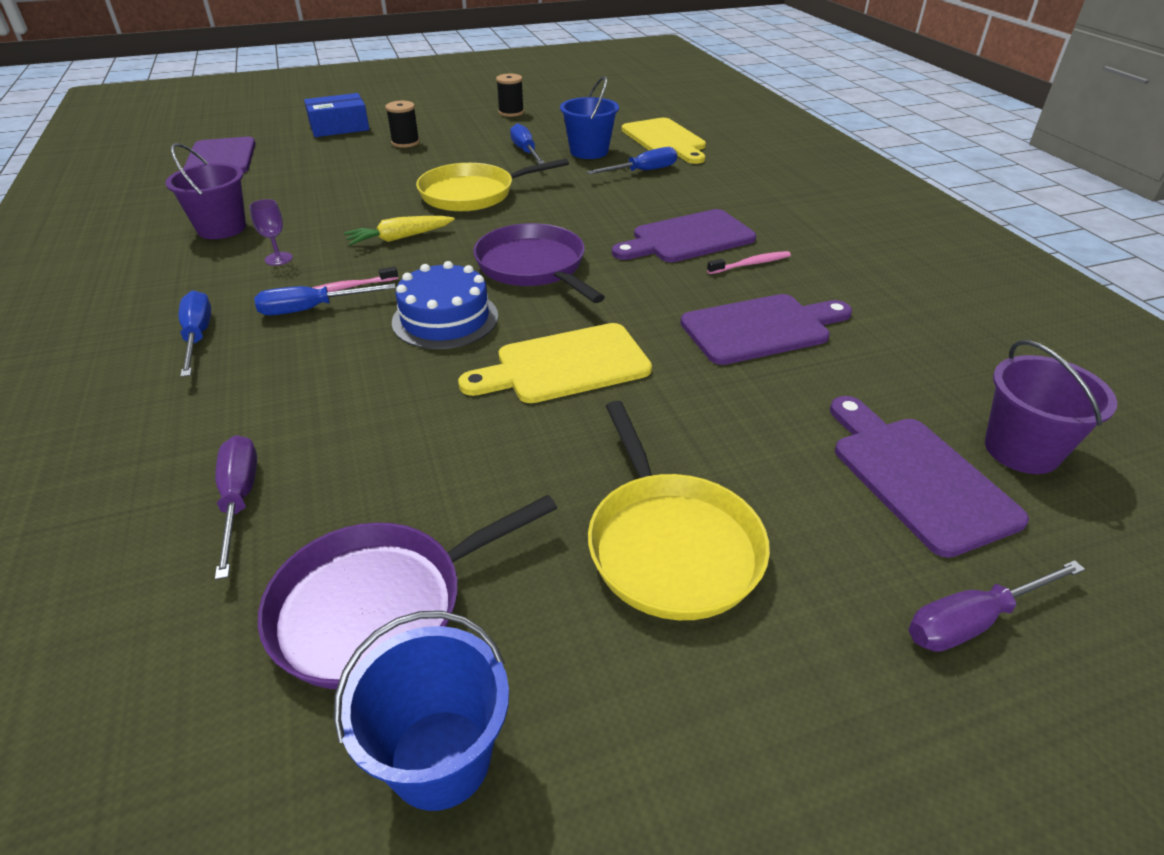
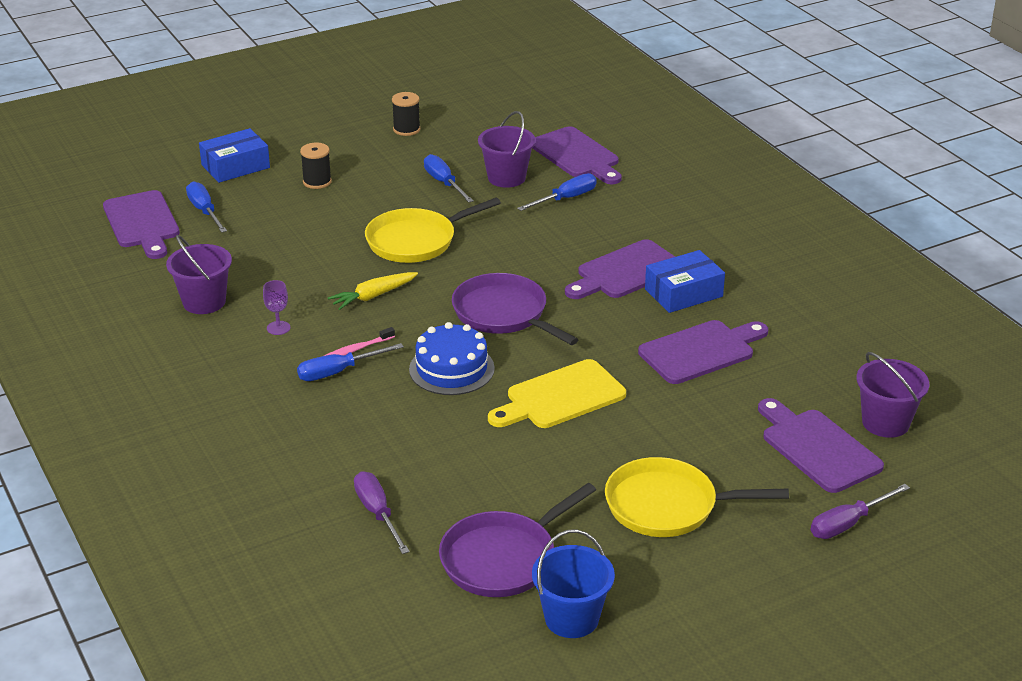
camera: 10 degrees left, 5 degrees down
(198, 336) = (261, 404): blue screwdriver -> blue screwdriver (205, 211)
(589, 151) = (506, 178): blue bucket -> purple bucket
(665, 140) = (577, 155): yellow cutting board -> purple cutting board
(670, 545) = (667, 506): yellow pan -> yellow pan turned 120 degrees clockwise
(751, 264) = (683, 293): pink toothbrush -> blue box

